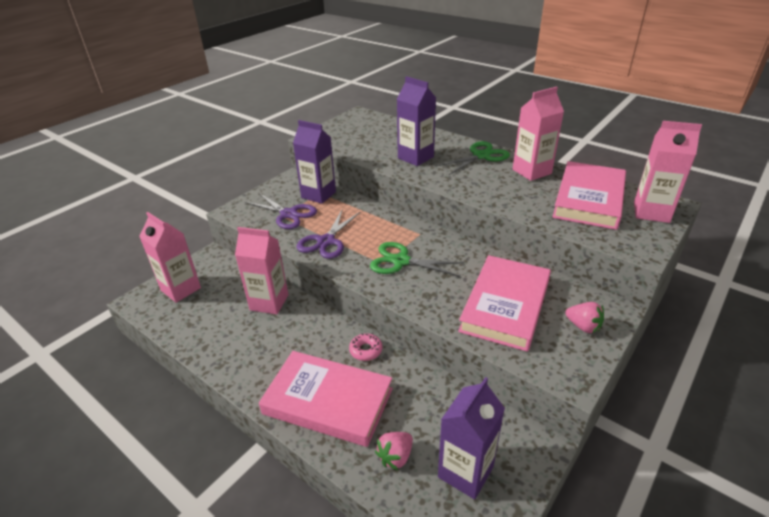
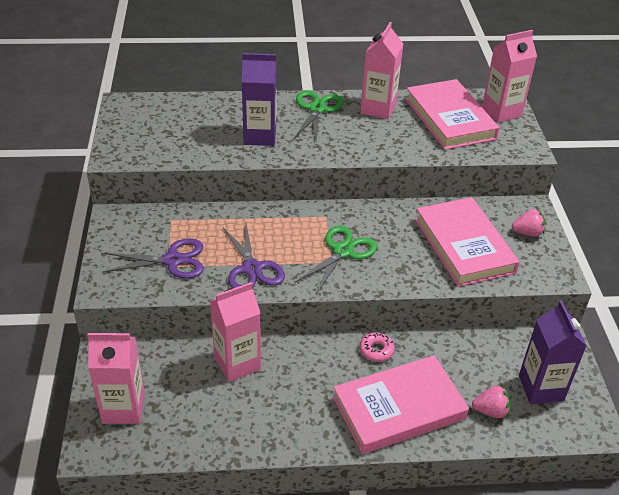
camera: 45 degrees left, 5 degrees up
(318, 195) = (173, 223): purple carton -> none
(395, 456) = (490, 411): pink strawberry -> pink strawberry turned 90 degrees counterclockwise
(401, 261) = (343, 251): green scissors -> green scissors turned 150 degrees clockwise

